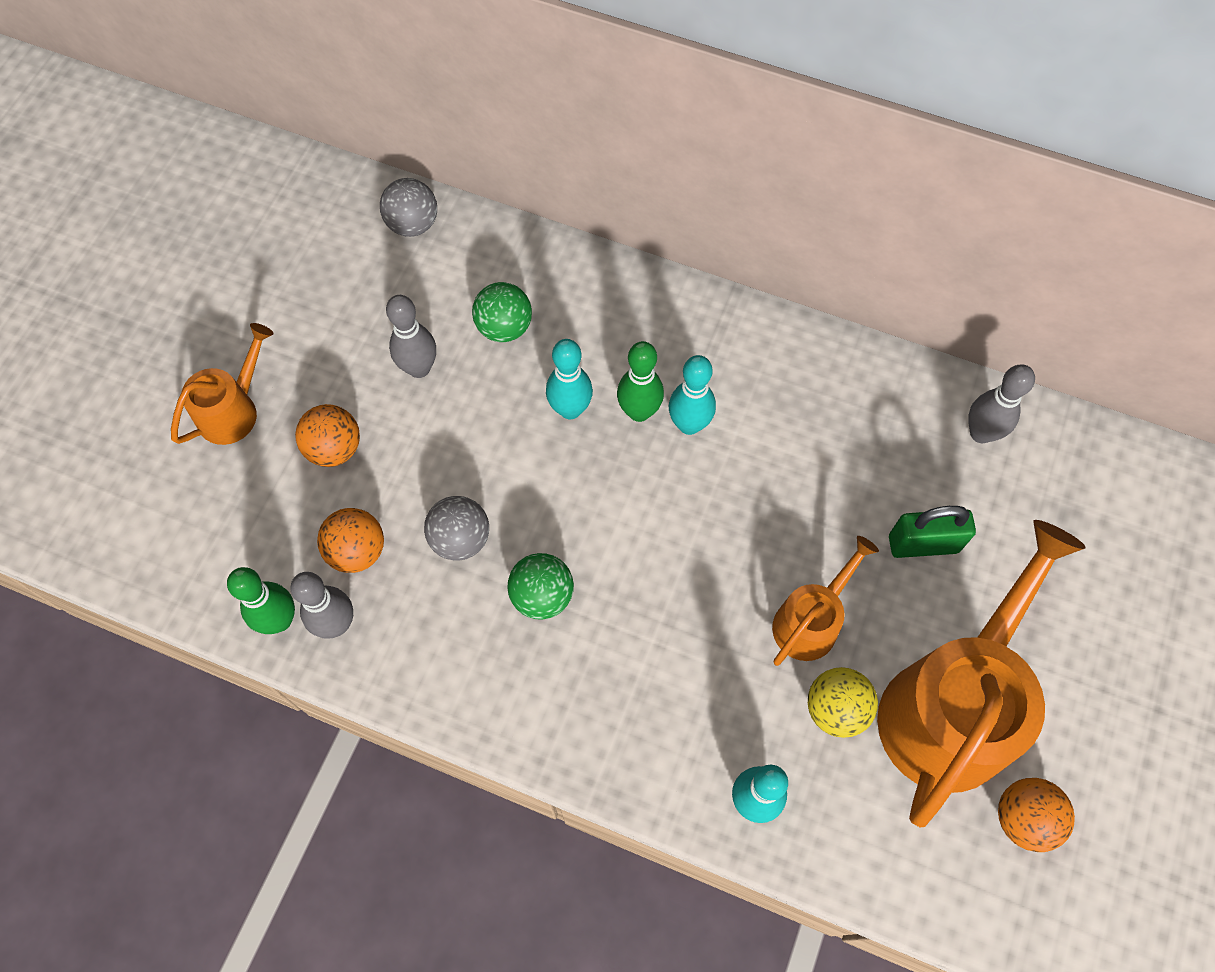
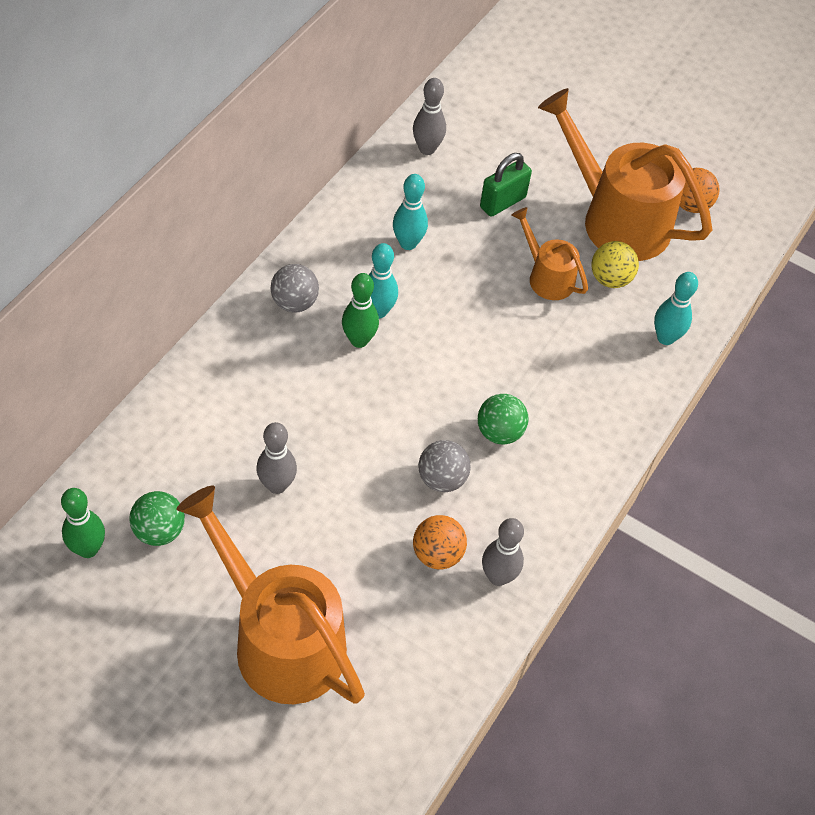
camera: 85 degrees left, 10 degrees down
(234, 409) = (278, 637): orange watering can -> orange watering can, size x1.97
(279, 620) = (487, 619): green bowling pin -> green bowling pin (88, 549)
(334, 448) = (338, 560): orange ball -> none
(413, 224) = (124, 469): grey ball -> grey ball (294, 302)
(504, 327) = (255, 416): green ball -> green ball (159, 531)
(570, 409) = (345, 385): turquoise bowling pin -> turquoise bowling pin (408, 243)
(923, 544) = (503, 202): green padlock -> green padlock turned 45 degrees clockwise

